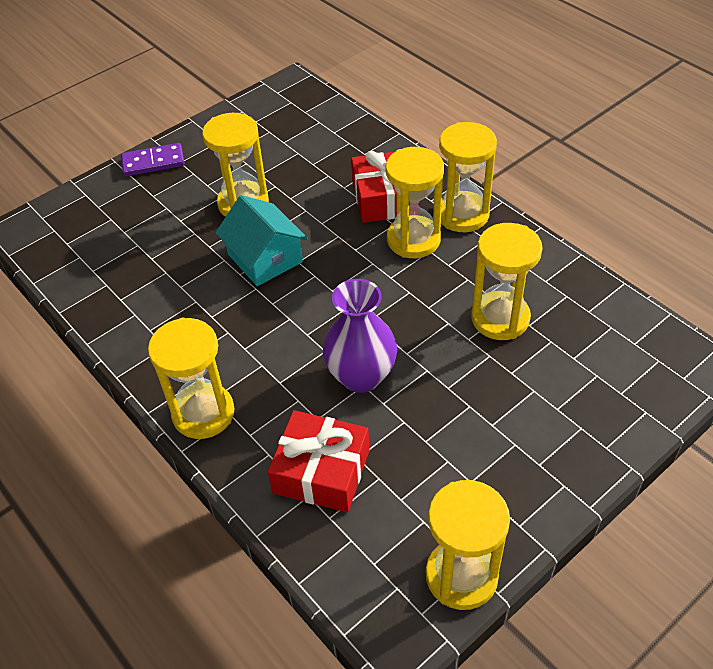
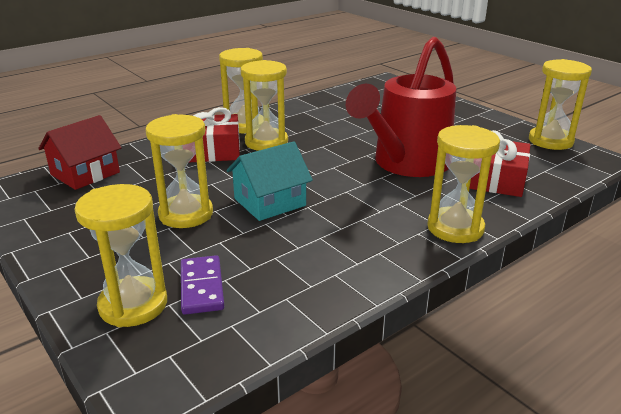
camera: 90 degrees left, 20 degrees down
(153, 162) = (76, 276): purple domino -> purple domino (202, 287)
(324, 122) = (85, 173): none -> red house
(361, 376) = (406, 164): purple vase -> red watering can
(500, 318) = (350, 120): yellow hourglass -> yellow hourglass (133, 305)

